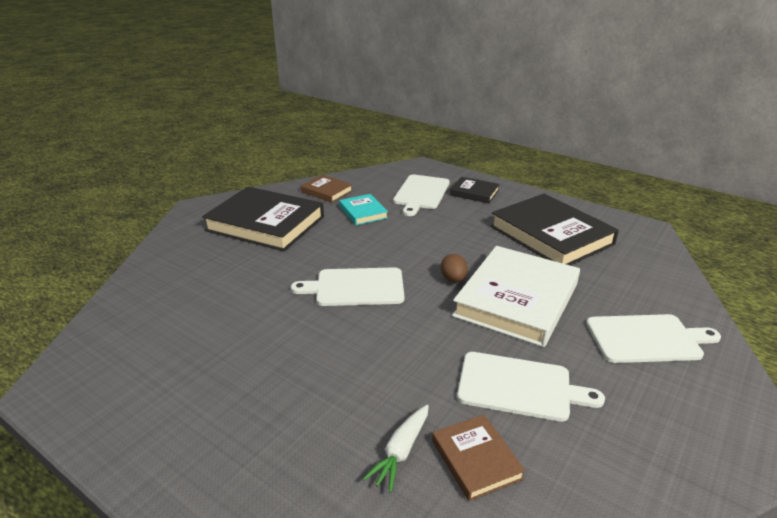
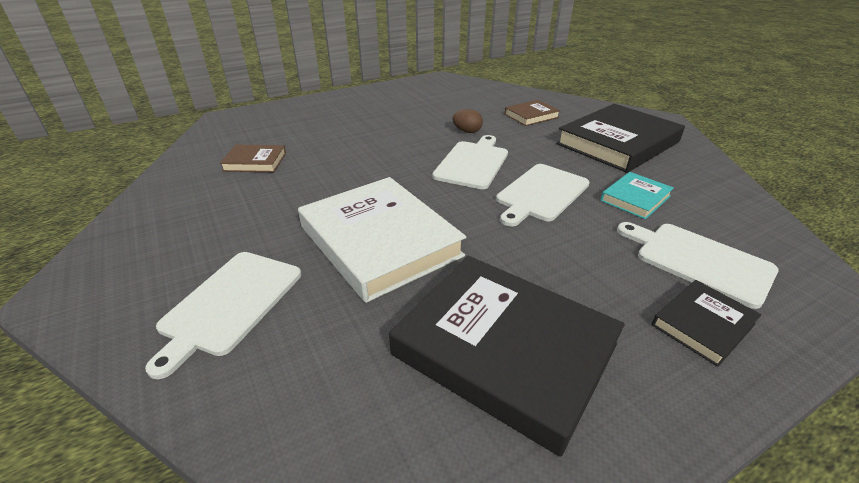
camera: 115 degrees right, 5 degrees up
(326, 191) = (705, 187): brown book -> brown book (531, 116)
(363, 212) = (635, 198): turquoise book -> turquoise book turned 45 degrees counterclockwise
(401, 452) = (292, 143): white carrot -> none
(453, 279) = (448, 215): brown egg -> brown egg (467, 131)
(519, 387) = (281, 197): white cutting board -> white cutting board (541, 194)
(551, 235) = (504, 350): black book -> black book turned 45 degrees clockwise

